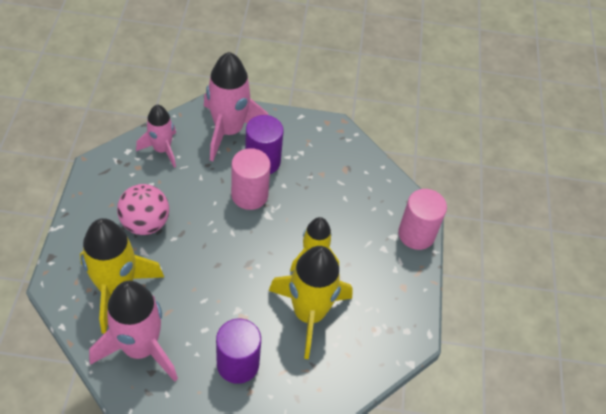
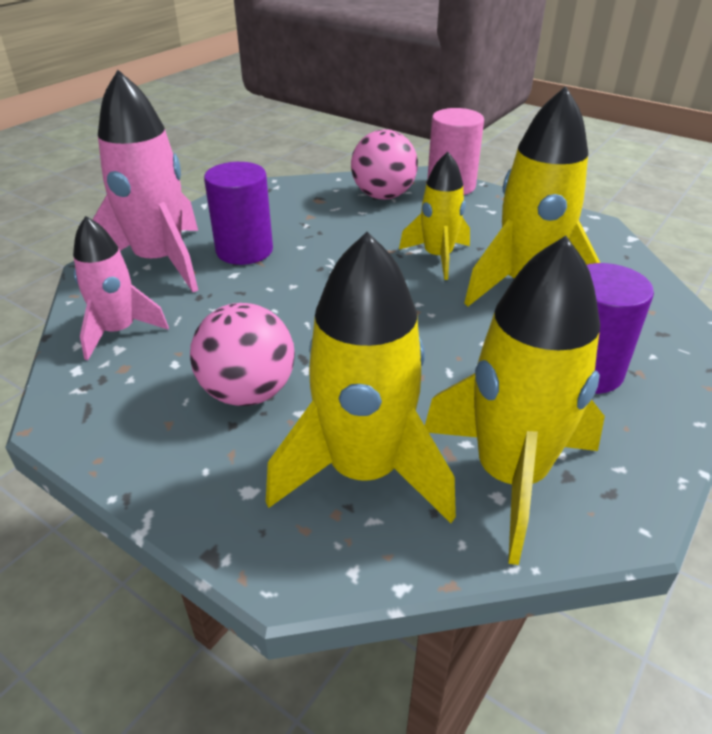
camera: 55 degrees left, 15 degrees down
(140, 348) = (510, 475): pink rocket -> yellow rocket
(249, 195) = (291, 276): pink cylinder -> none
(374, 201) = (383, 196): none -> pink ball

